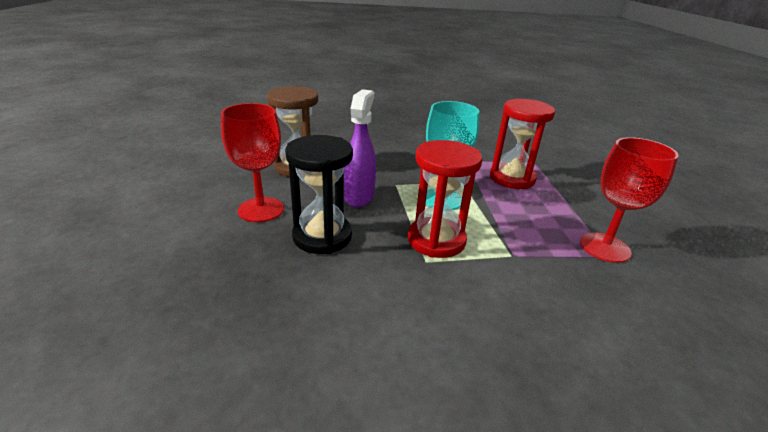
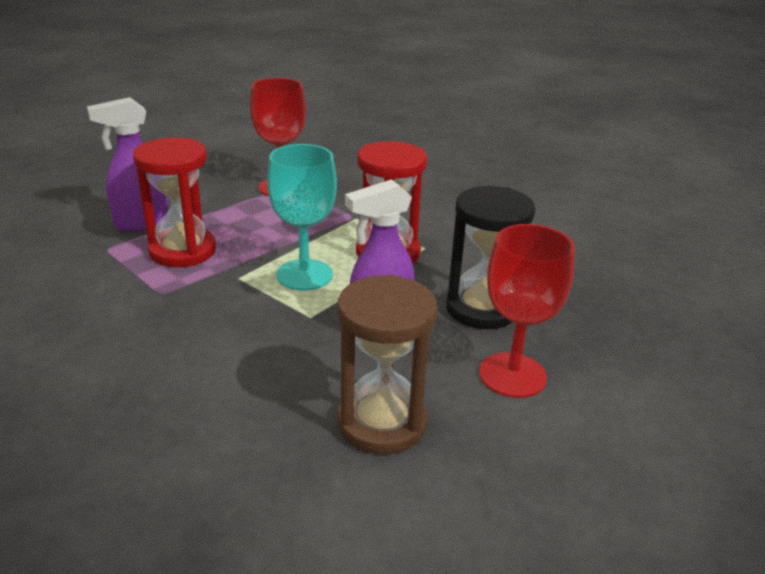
camera: 130 degrees left, 0 degrees up
(562, 178) = (141, 224): none -> purple spray bottle

